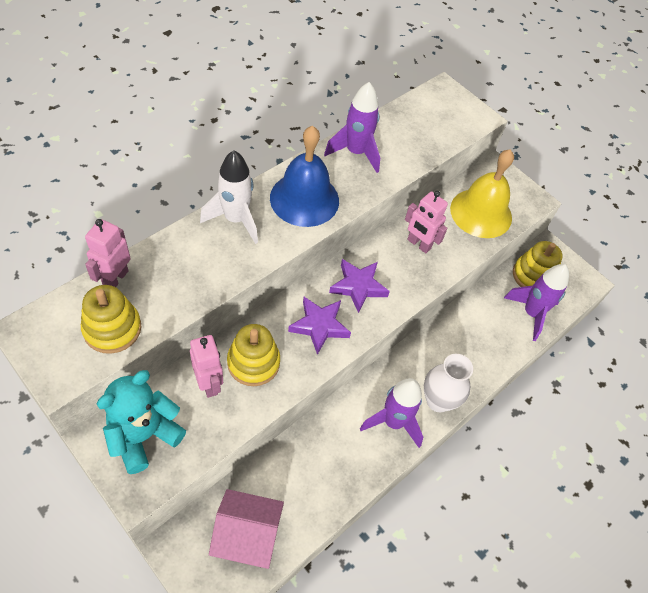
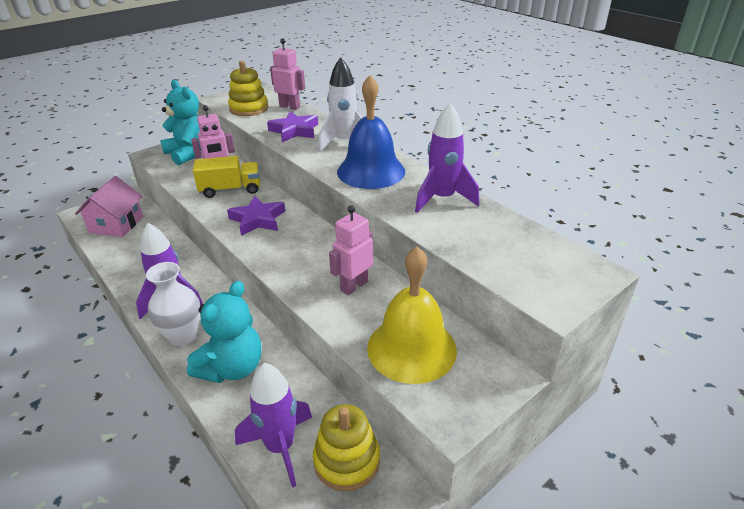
camera: 100 degrees right, 20 degrees down
(253, 362) = (230, 190): yellow stacking toy -> yellow truck
(358, 286) = (298, 242): purple star -> purple star (294, 131)
(468, 354) = (232, 368): none -> turquoise teddy bear

